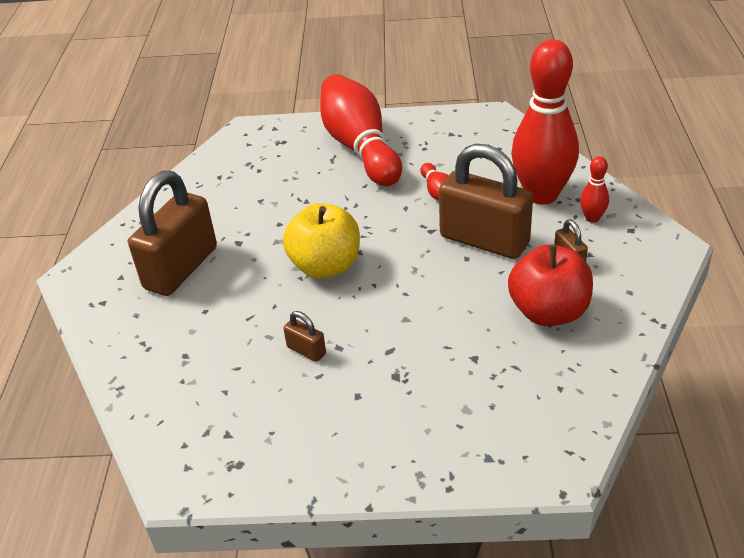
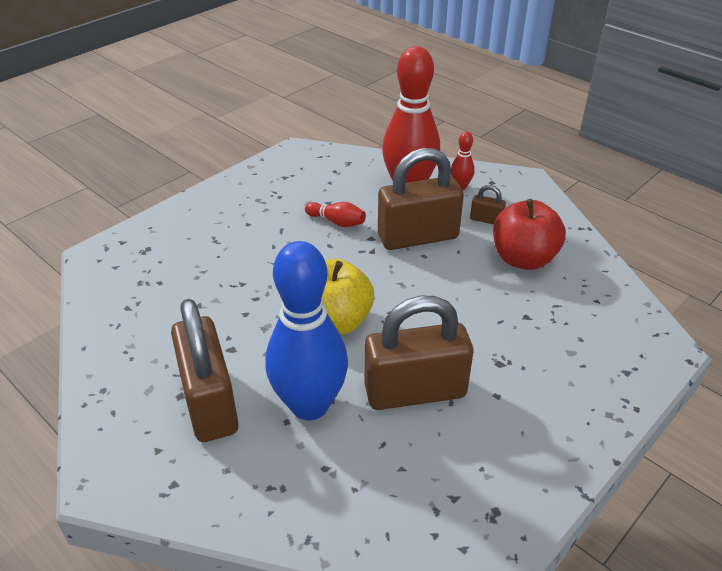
camera: 50 degrees left, 0 degrees up
(231, 310) = (309, 405): none -> blue bowling pin
(306, 350) = (415, 391): brown padlock -> brown padlock, size x2.39
(360, 147) = (226, 220): red bowling pin -> none

